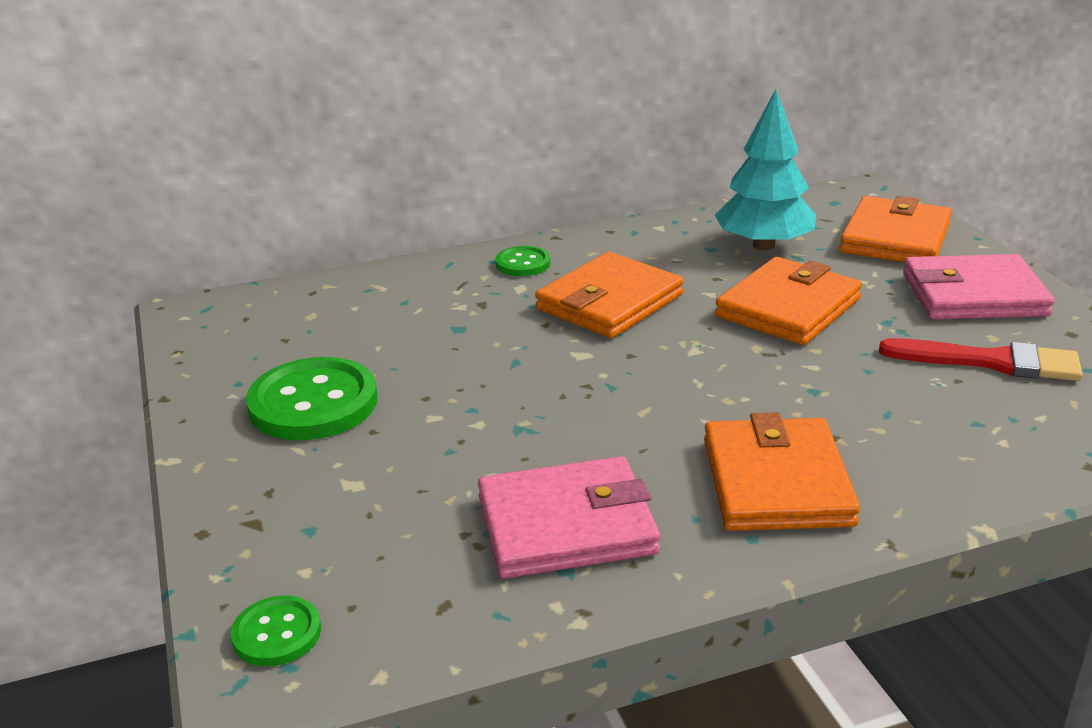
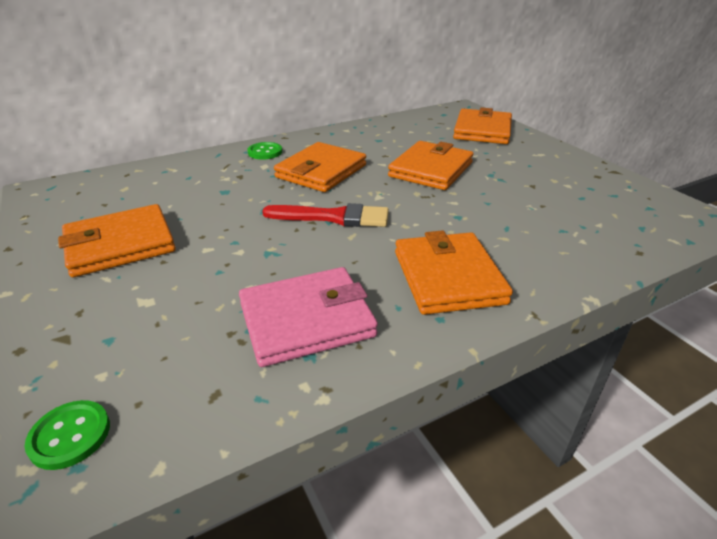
camera: 10 degrees left, 5 degrees up
(313, 403) = (120, 245): green button -> orange wallet
(763, 245) = (409, 137): turquoise tree -> none
(973, 295) = (535, 158): pink wallet -> none
(991, 362) = (558, 194): red brush -> red brush (333, 217)

